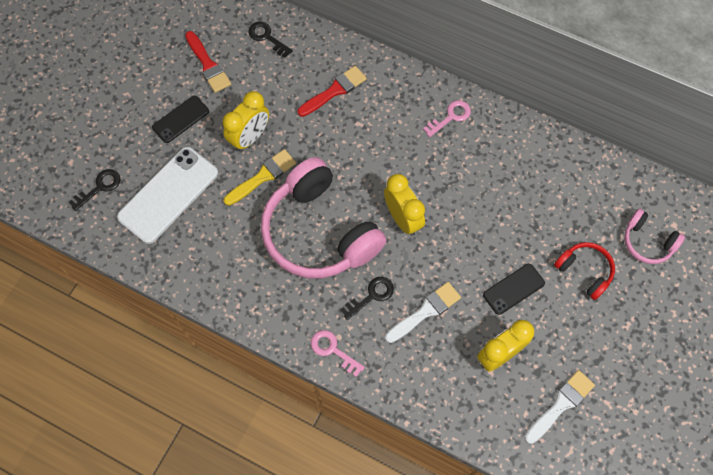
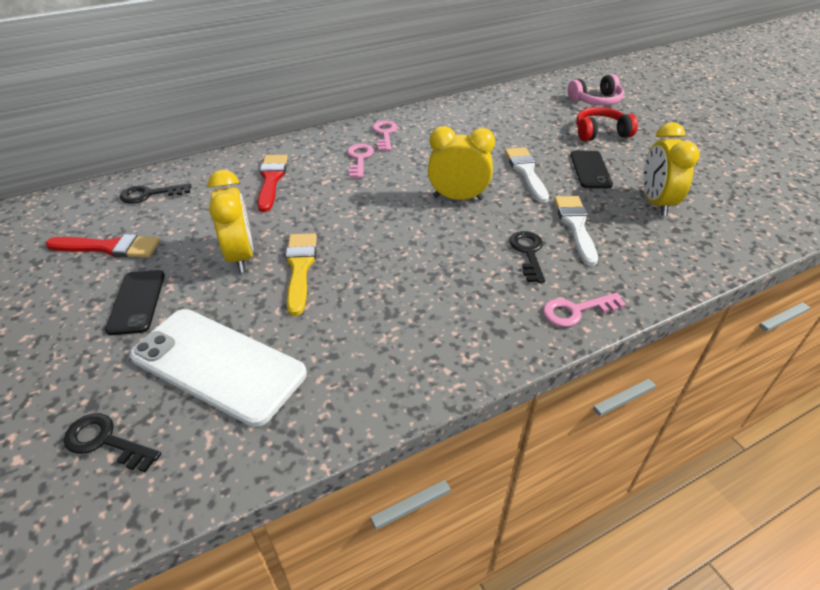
camera: 55 degrees left, 25 degrees down
(99, 187) = (105, 441): black key -> black key turned 60 degrees counterclockwise
(168, 195) = (218, 364): white phone -> white phone turned 45 degrees counterclockwise
(319, 232) = (416, 256): pink headphones -> none
(402, 124) = (359, 159): none -> pink key
(561, 404) = (731, 191): white brush -> white brush (526, 172)

